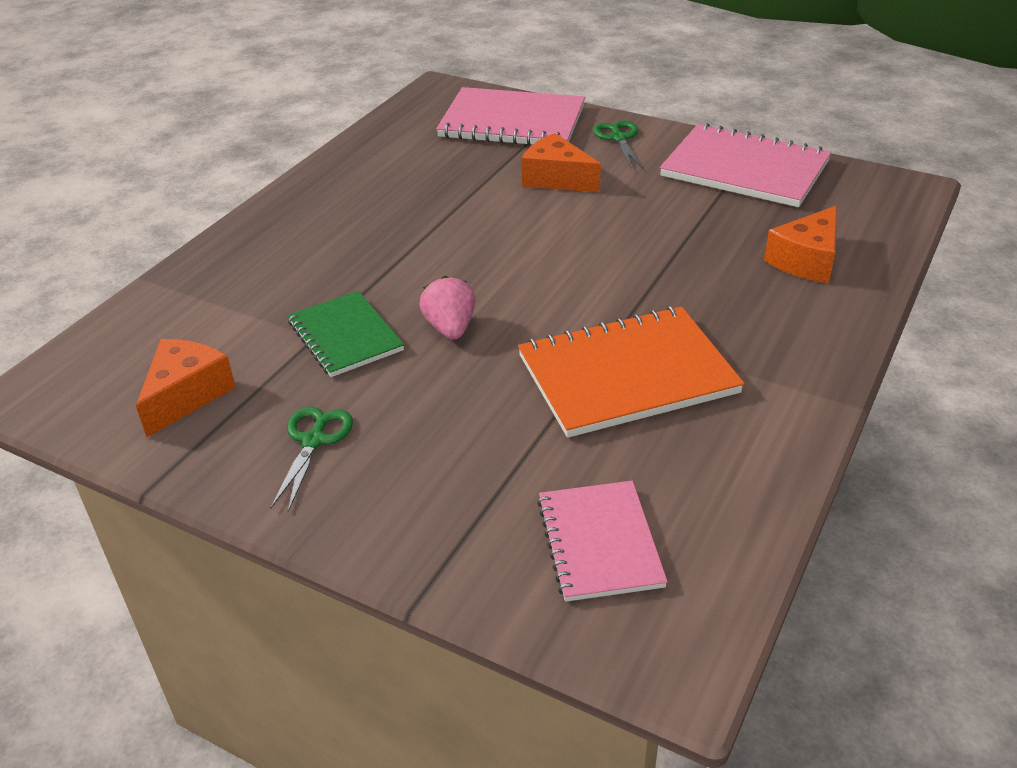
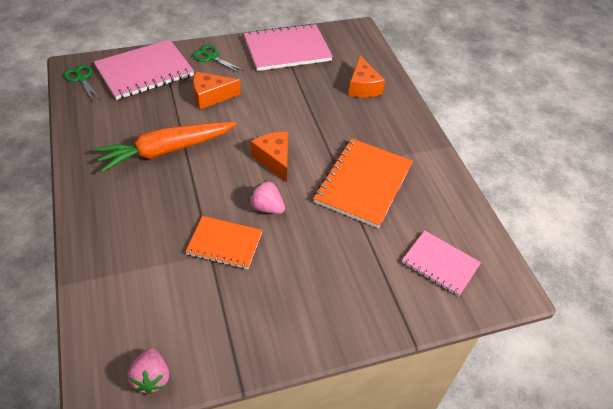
camera: 50 degrees left, 10 degrees up
(87, 413) = (151, 378): none -> pink strawberry
(186, 395) = (190, 329): orange cheese -> orange cheese (274, 159)
(314, 440) = (282, 305): green scissors -> green scissors (81, 79)
(345, 336) = (224, 244): green notebook -> orange notebook
(420, 210) = (166, 150): none -> orange carrot

